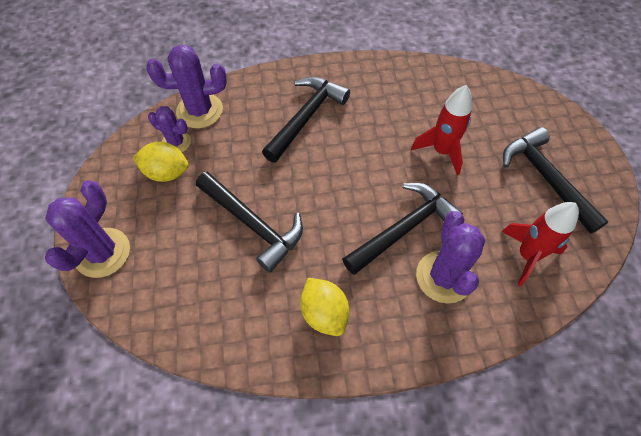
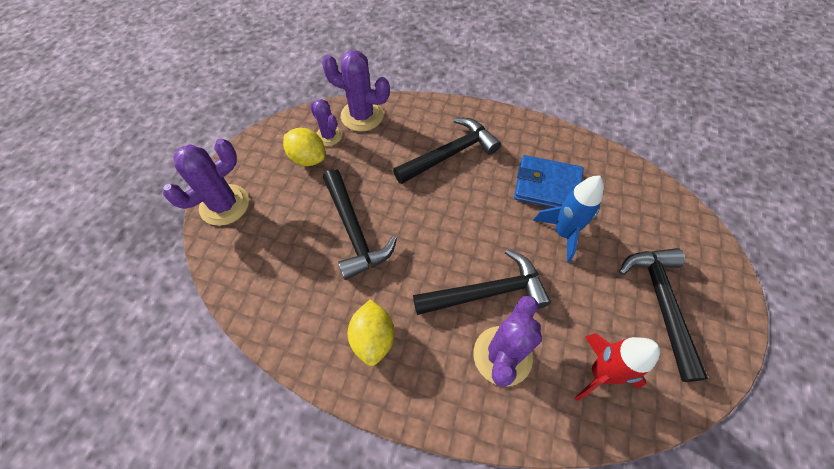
camera: 25 degrees right, 0 degrees up
(408, 115) = (547, 186): none -> blue wallet
(441, 151) = (563, 233): red rocket -> blue rocket

